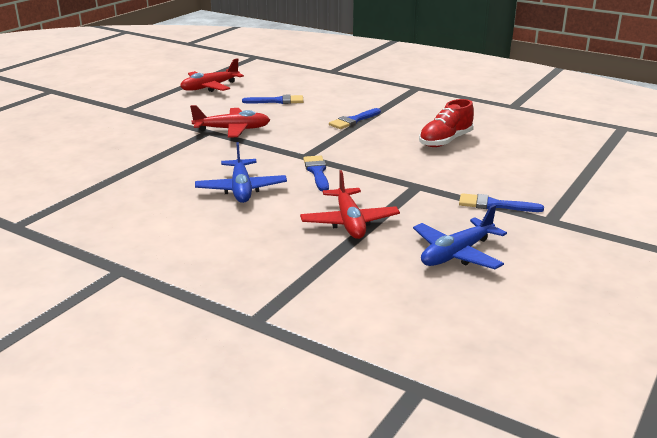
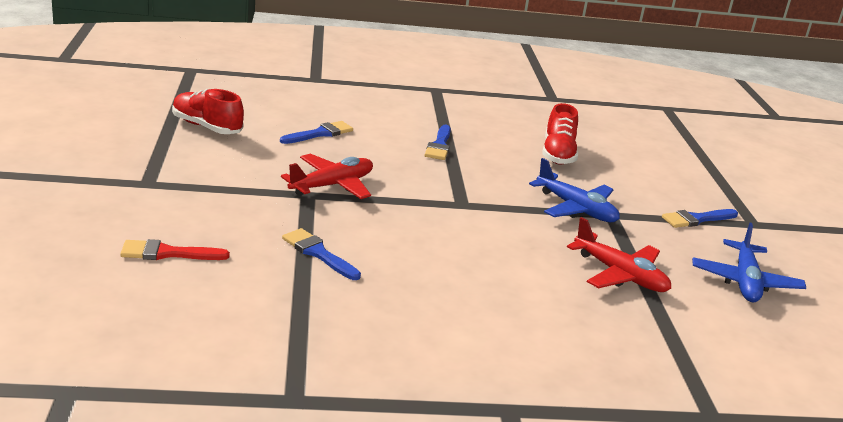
camera: 40 degrees left, 0 degrees up
(75, 144) = (168, 253): none -> red brush
(210, 87) = (207, 127): red plane -> red shoe
(241, 189) = (465, 265): blue plane -> blue plane (576, 209)
(317, 172) = (503, 222): blue brush -> blue brush (318, 253)

